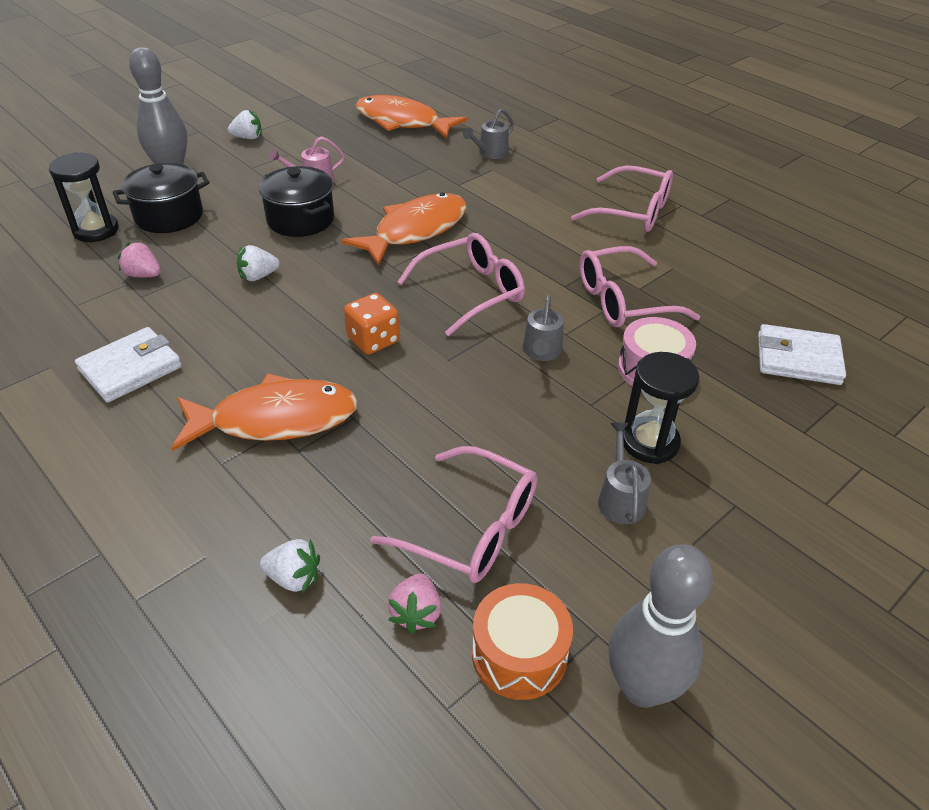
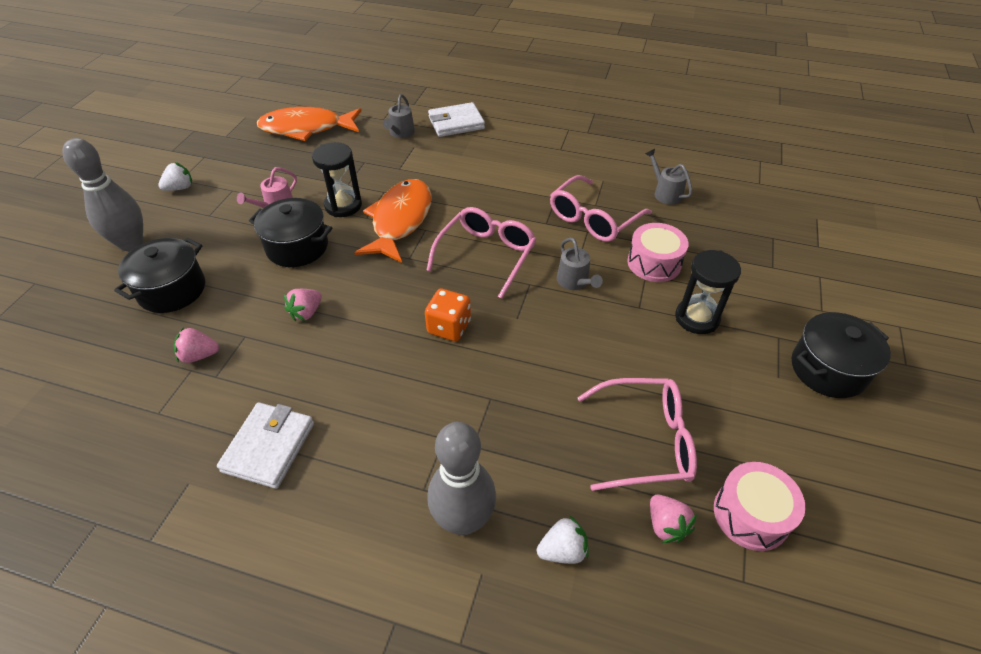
camera: 30 degrees left, 5 degrees up
(96, 230) = (110, 332): black hourglass -> black hourglass (343, 206)
(258, 276) = (306, 313): white strawberry -> pink strawberry
(275, 419) = (433, 430): orange fish -> none
(519, 654) = (751, 514): orange drum -> pink drum
(620, 498) = (713, 367): grey watering can -> grey watering can (665, 193)
(632, 211) = (541, 146): pink glasses -> none
(642, 687) = (833, 492): grey bowling pin -> grey bowling pin (463, 520)
(768, 566) = (828, 369): none -> black pot
(798, 359) = (728, 217): white wallet -> white wallet (456, 123)

